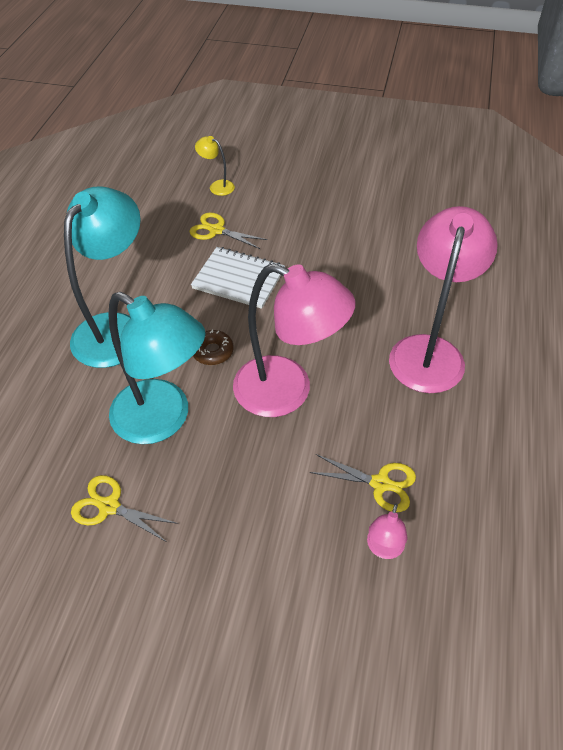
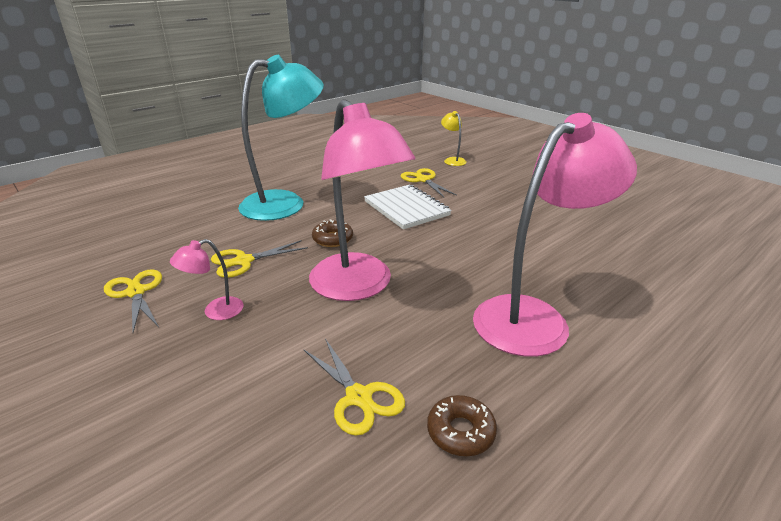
camera: 35 degrees right, 20 degrees down
(163, 420) = (244, 261): turquoise lamp -> yellow scissors
(383, 549) = (291, 458): pink lamp -> pink lamp (215, 311)
(457, 468) = (460, 431): none -> brown donut

